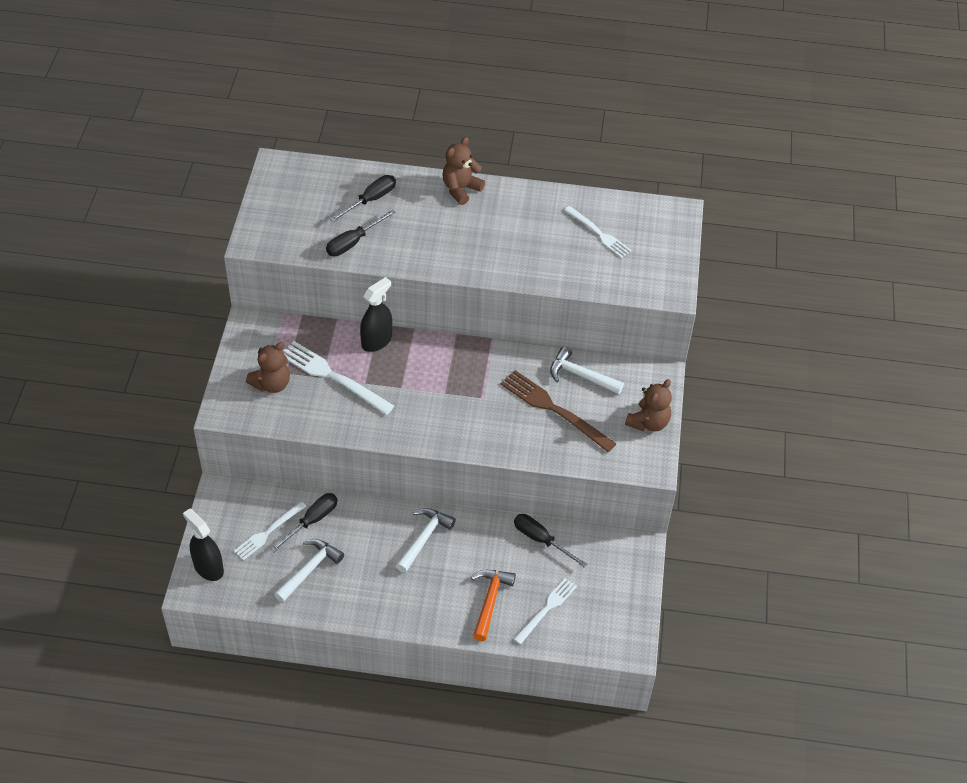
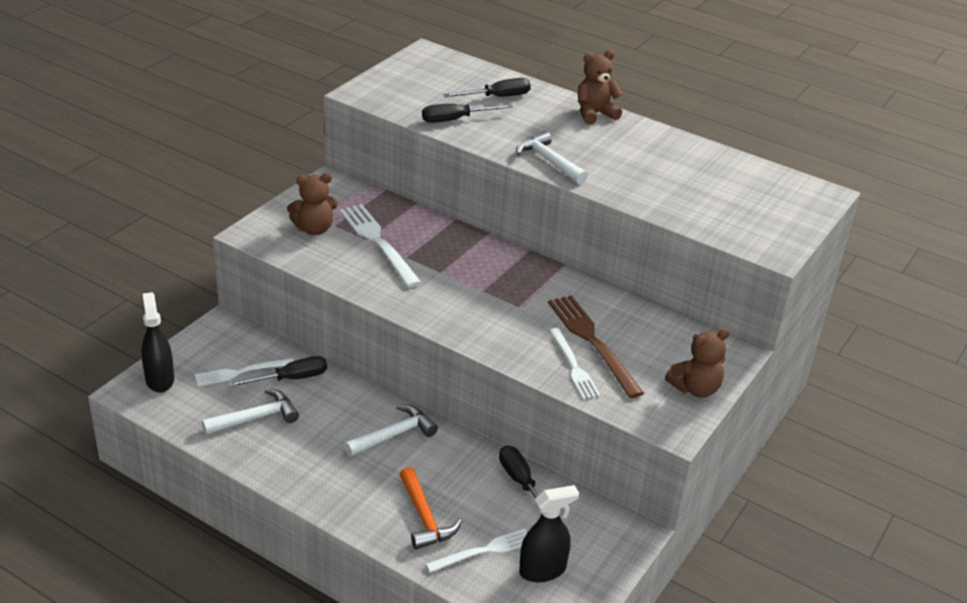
camera: 25 degrees right, 15 degrees down
(376, 341) = (443, 230): black spray bottle -> black spray bottle (542, 570)
(490, 601) = (425, 518): orange hammer -> orange hammer turned 120 degrees clockwise
(580, 375) = (642, 323): white hammer -> white hammer (548, 161)
(598, 233) = (720, 184): white fork -> white fork (573, 366)

